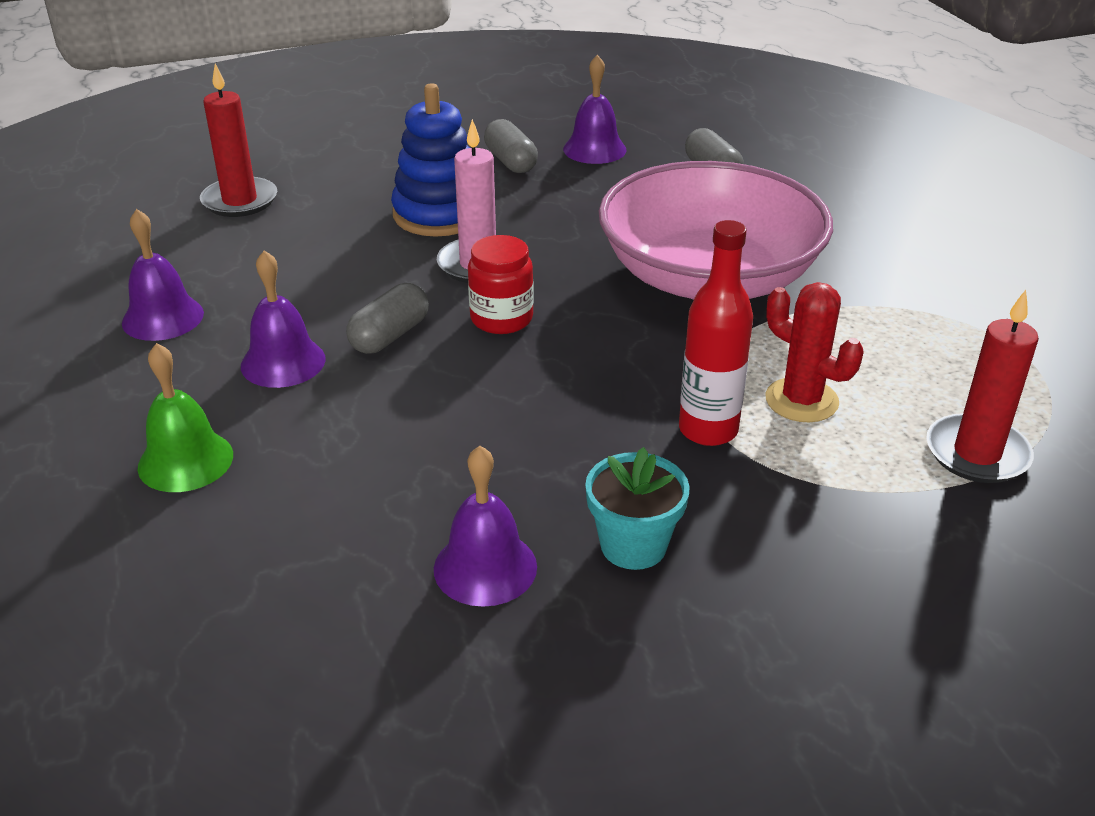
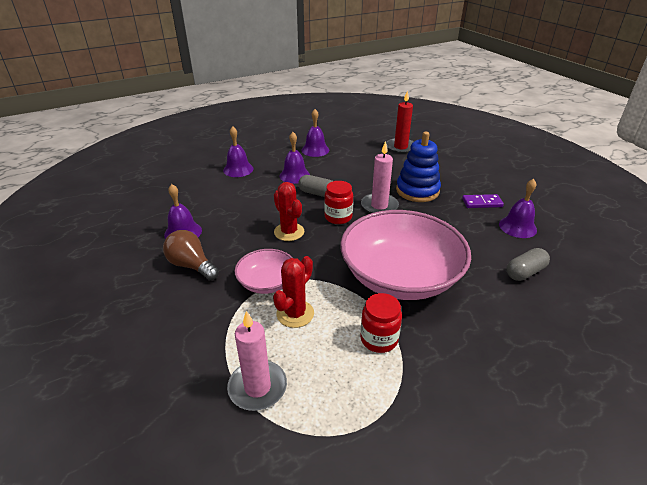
camera: 80 degrees right, 0 degrees up
(185, 461) = (238, 169): green bell -> purple bell
(511, 162) = (482, 203): grey capsule -> purple domino
(537, 389) = (289, 232): none -> red cactus
(633, 545) = (191, 265): turquoise flower pot -> brown light bulb
(708, 430) = (267, 282): red bottle -> pink bowl
(860, 321) = (379, 339): none -> red jar
(977, 453) = (257, 387): red candle -> pink candle

